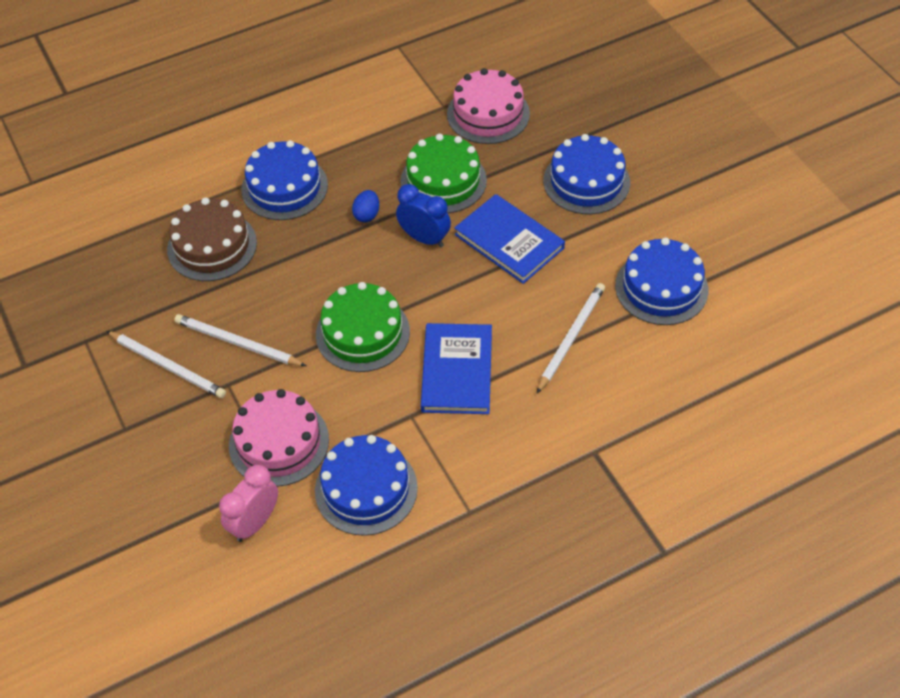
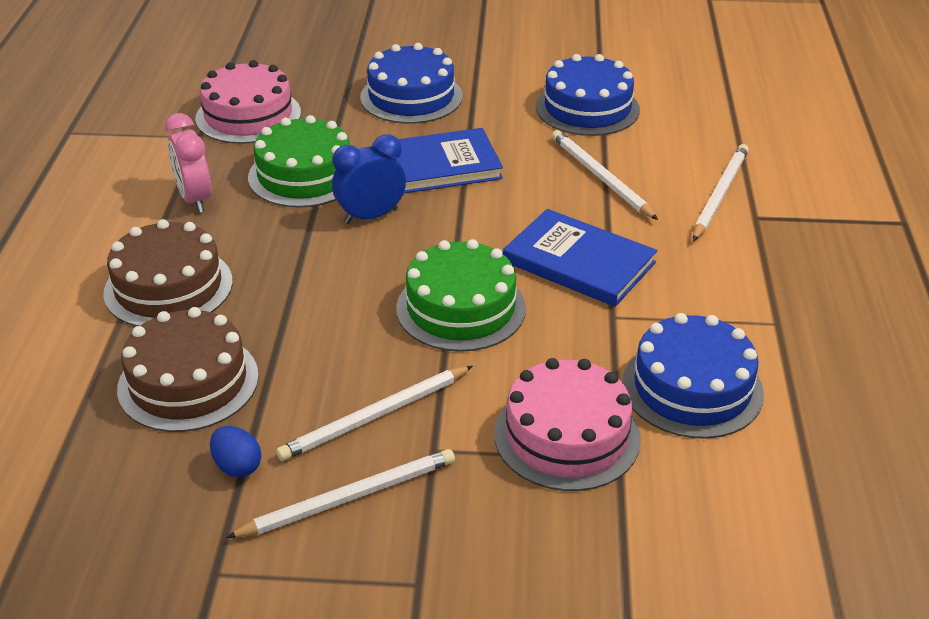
camera: 60 degrees left, 15 degrees down
(255, 523) = (678, 503): pink clock -> pink clock (195, 199)
(284, 187) = (168, 287): blue cake -> brown cake
(367, 215) = (289, 242): blue egg -> blue egg (237, 466)
(607, 418) = (720, 194): none -> white pencil

